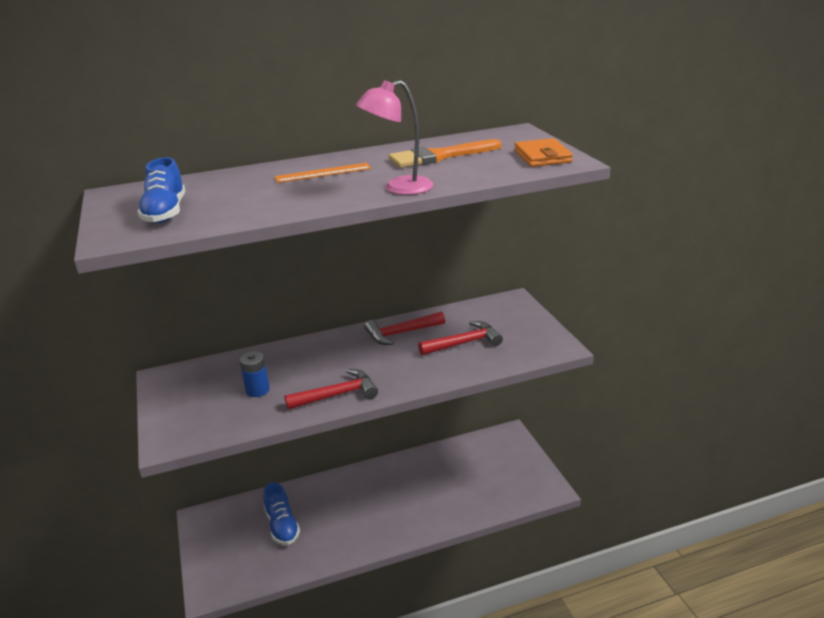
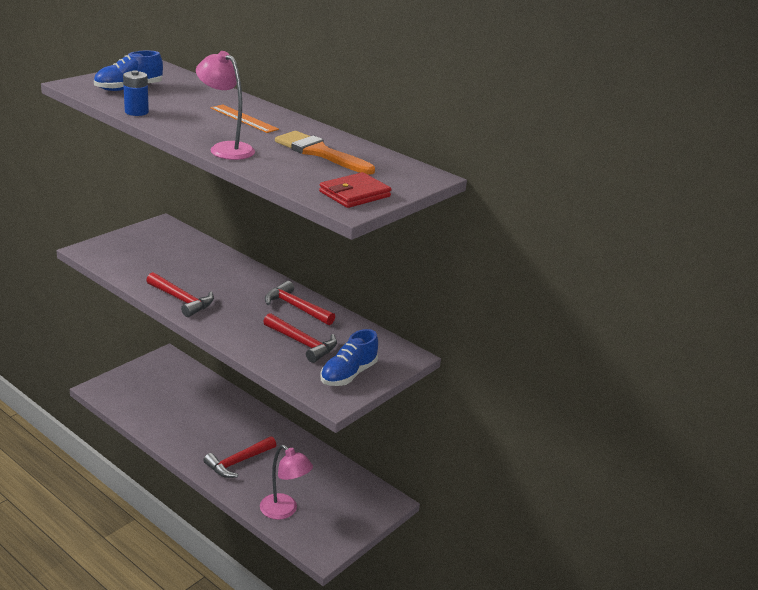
camera: 55 degrees right, 0 degrees up
(257, 390) = (168, 265): blue battery -> blue battery (136, 112)
(282, 526) = (180, 399): blue shoe -> blue shoe (348, 374)
(407, 509) = (238, 462): none -> red hammer
(489, 498) = (284, 511): none -> pink lamp
(542, 157) = (354, 194): orange wallet -> red wallet

